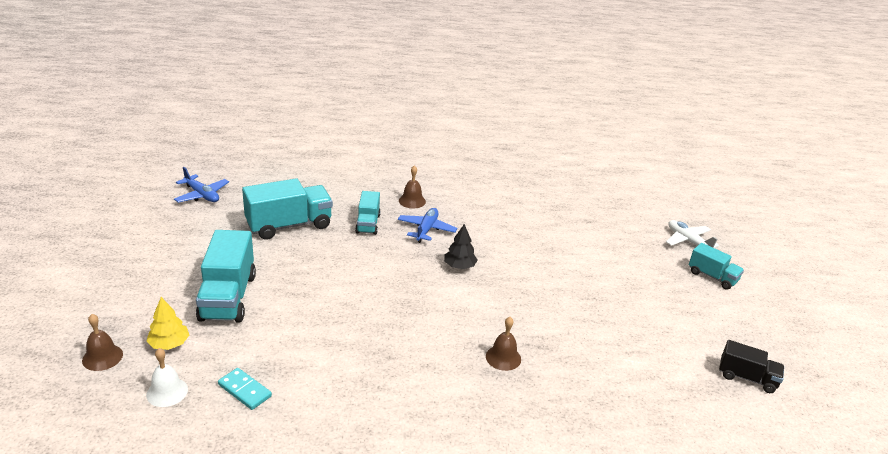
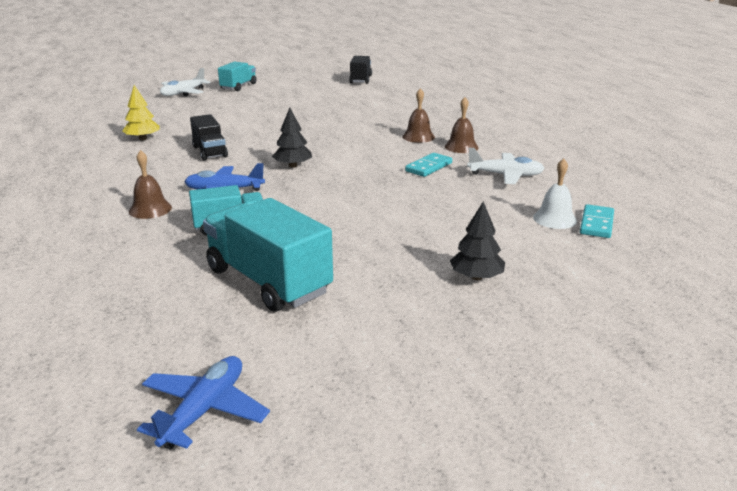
camera: 105 degrees left, 5 degrees down
(102, 357) = (681, 325): brown bell -> brown bell (461, 147)
(167, 392) = (658, 262): white bell -> white bell (554, 219)
(169, 344) = (599, 287): yellow tree -> yellow tree (143, 138)
(228, 297) = (476, 277): turquoise truck -> black tree
(372, 379) = (505, 175): none -> white plane
(418, 337) = (429, 167): none -> turquoise domino
(509, 234) = (210, 152): none -> black truck

